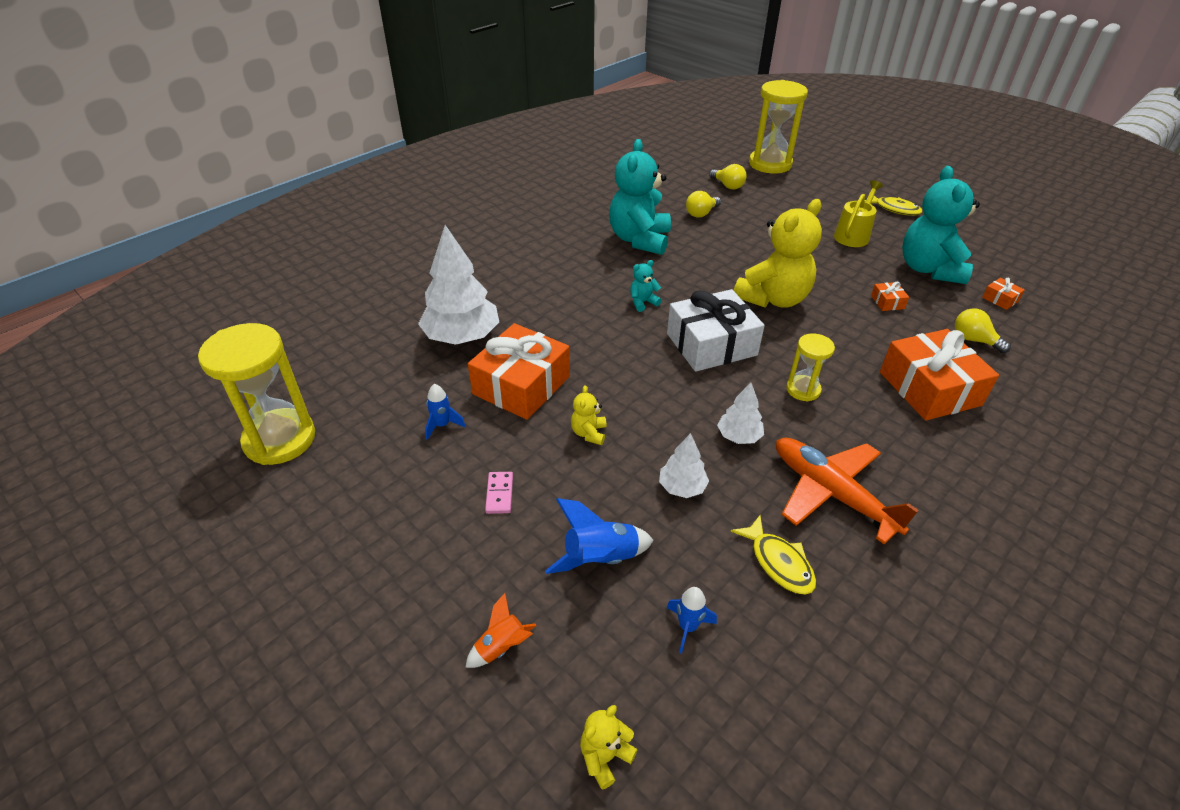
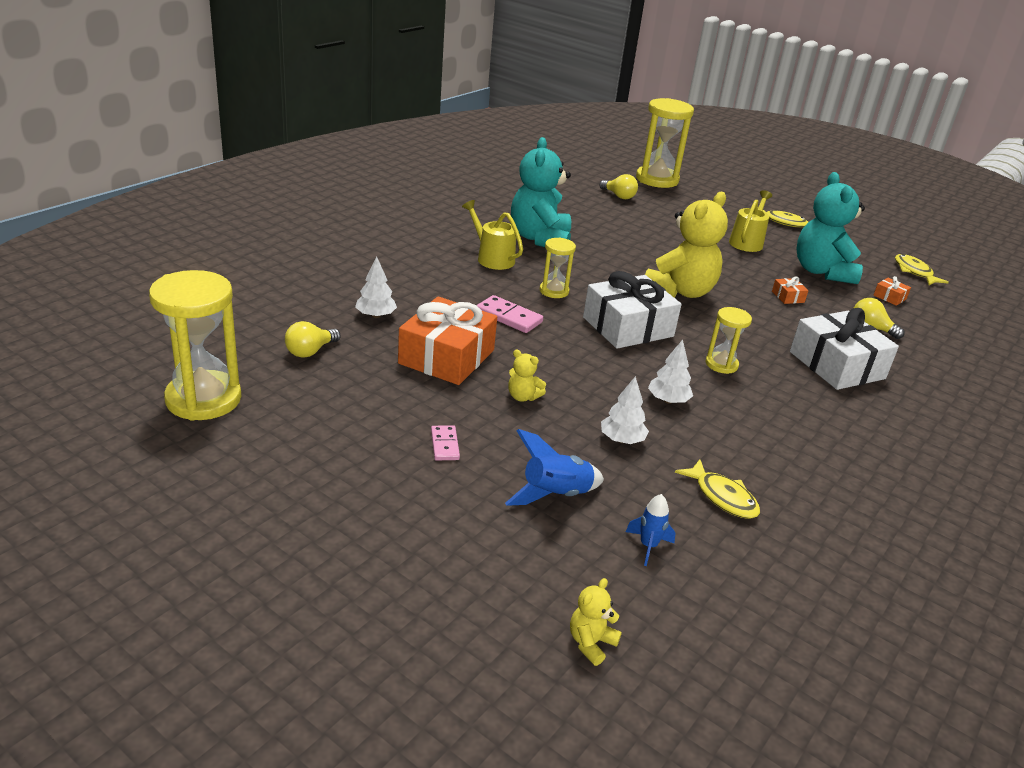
camera: 10 degrees left, 10 degrees down
(442, 425) = (373, 389): blue rocket -> none
(462, 337) = (375, 315): white tree -> white tree, size x0.51
(501, 647) = (474, 564): orange rocket -> none
(588, 265) = (492, 258): none -> yellow watering can
(589, 433) = (523, 397): yellow teddy bear -> yellow teddy bear turned 60 degrees counterclockwise
(592, 335) = (509, 317): none -> pink domino
(643, 302) = (554, 291): turquoise teddy bear -> yellow hourglass
(701, 213) = (597, 218): yellow light bulb -> yellow light bulb (310, 351)
(831, 493) = (761, 444): orange plane -> none
(929, 388) = (836, 365): orange gift -> white gift
(1032, 266) = (914, 272): none -> yellow fish

